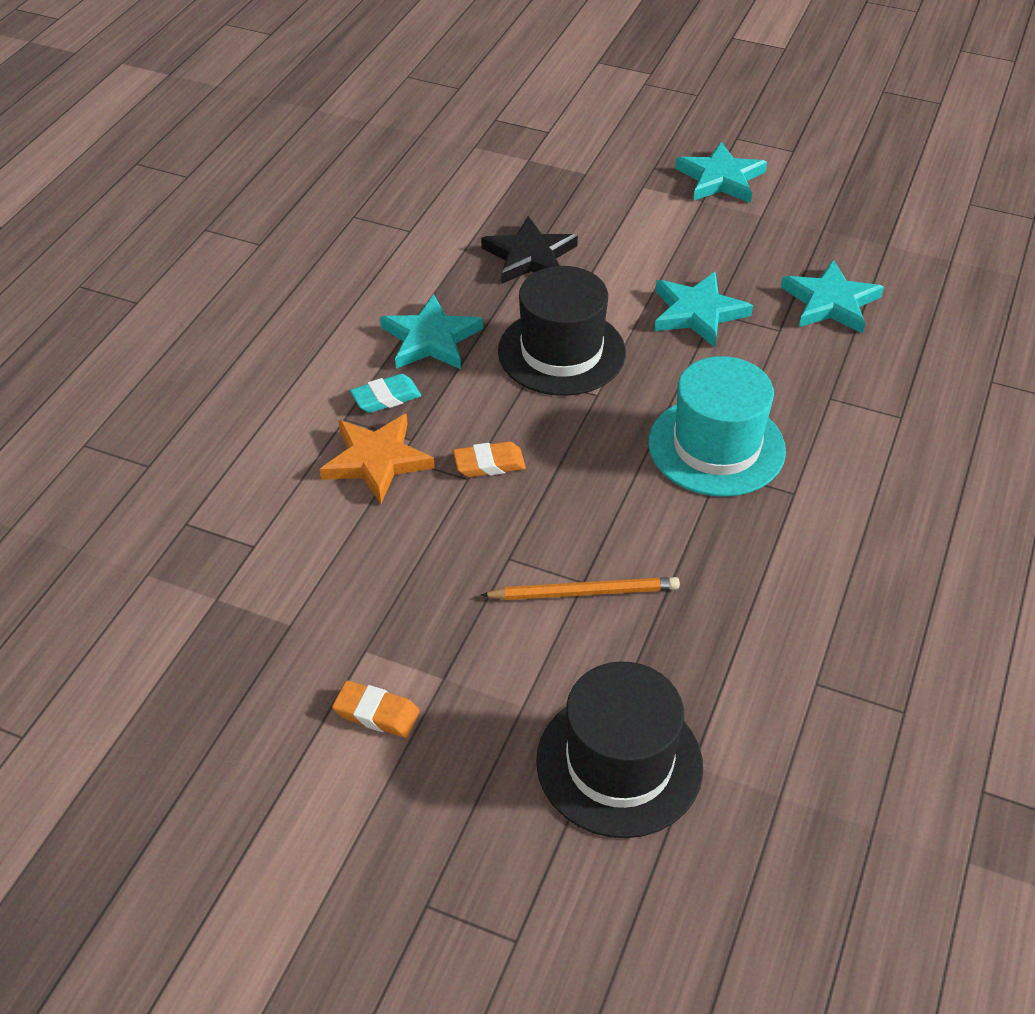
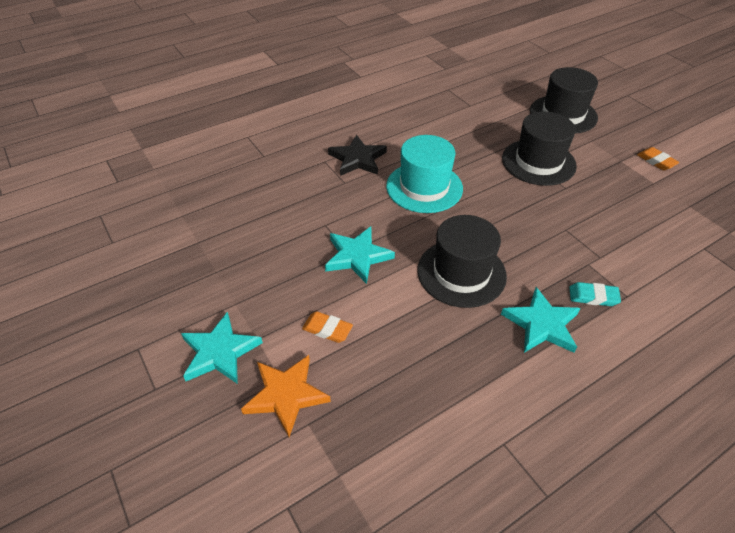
camera: 145 degrees left, 0 degrees up
(376, 461) = (615, 261): orange star -> orange star (286, 395)
(489, 464) = (549, 231): orange eraser -> orange eraser (327, 329)
(530, 256) = (424, 357): black star -> black star (357, 159)
(584, 592) = (538, 162): orange pencil -> black hat
(830, 302) = (279, 225): turquoise star -> none

